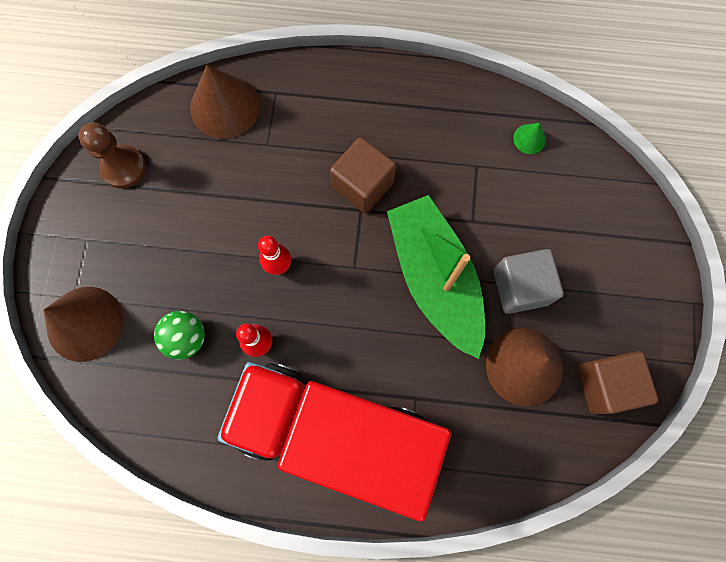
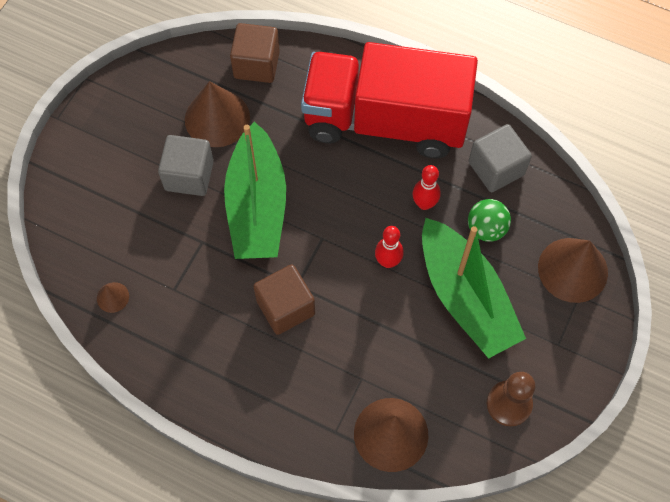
camera: 160 degrees left, 10 degrees down
(189, 255) = (465, 297): none -> green boat
(192, 416) = (496, 168): none -> grey cube
(335, 433) = (385, 121): red truck -> red truck turned 150 degrees clockwise
(529, 139) = (112, 297): green cone -> brown cone
(605, 384) = (161, 86): brown cube -> brown cube (256, 65)

